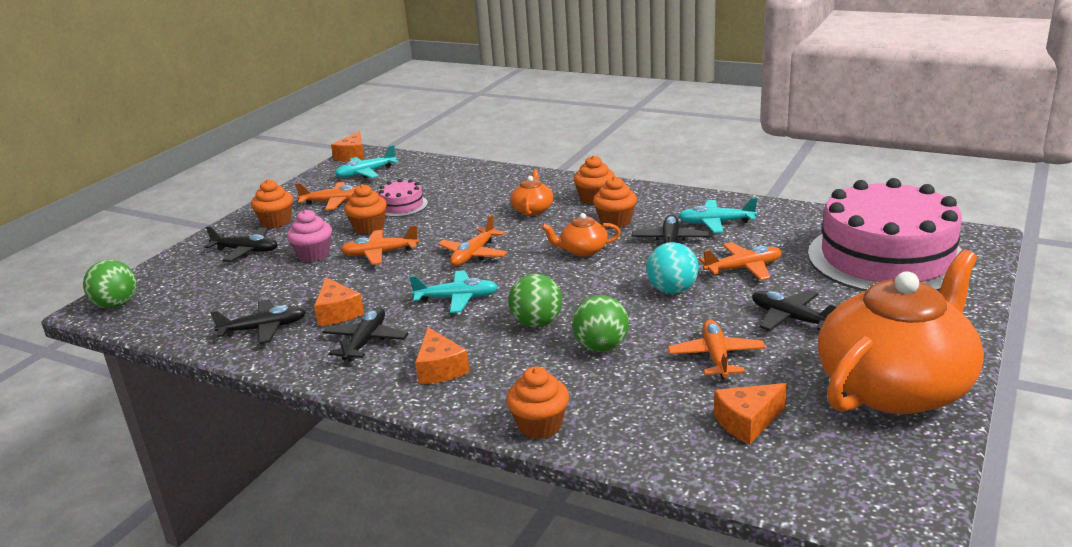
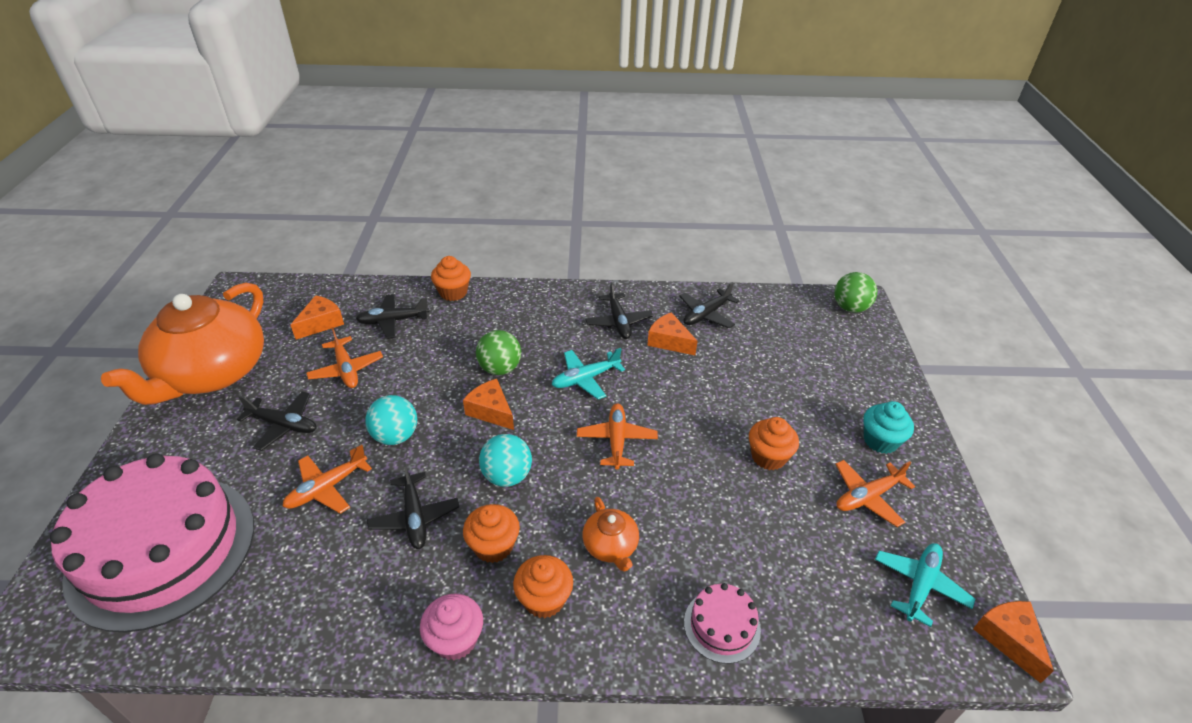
camera: 150 degrees right, 15 degrees up
(246, 251) = (843, 389): black plane -> black plane (393, 321)
(276, 222) = (880, 441): orange cupcake -> turquoise cupcake
(313, 255) = (772, 400): pink cupcake -> pink cupcake (455, 639)
(380, 253) = (711, 418): orange plane -> none
(402, 206) = (779, 511): pink cake -> pink cake (722, 625)
(440, 368) = (545, 314): orange cheese -> orange cheese (491, 411)
(583, 250) = (507, 476): orange teapot -> turquoise ball
(601, 347) = (438, 358): green ball -> none
(715, 223) = (365, 576): turquoise plane -> none

